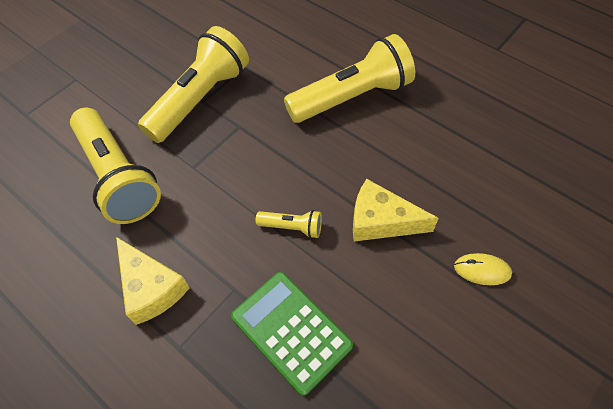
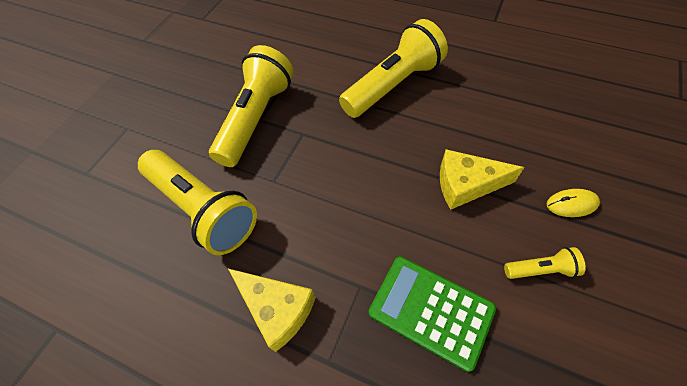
camera: 15 degrees left, 0 degrees up
(292, 227) = (390, 212): yellow flashlight -> yellow flashlight (541, 269)

